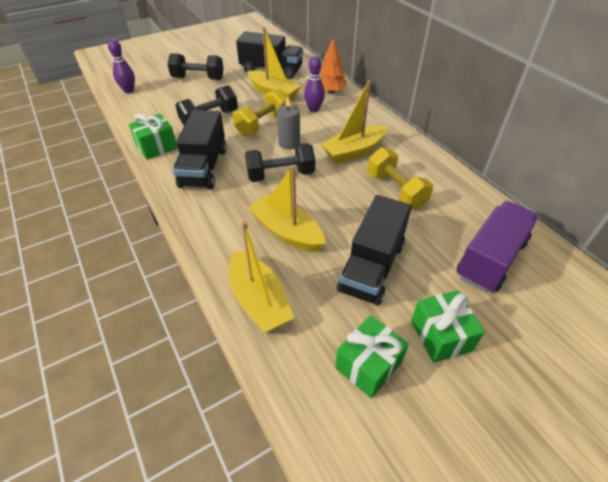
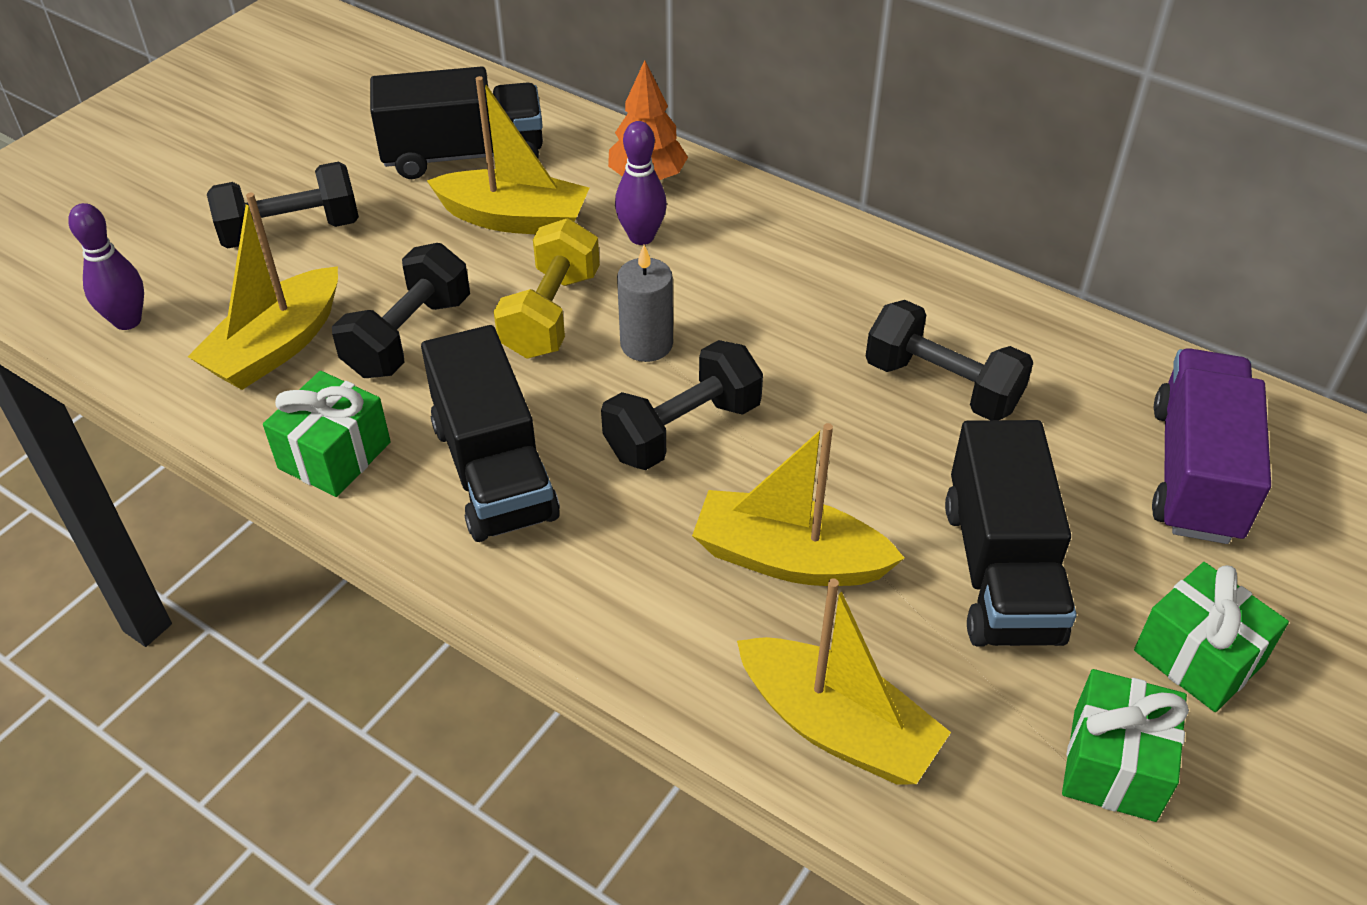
camera: 25 degrees left, 0 degrees up
(353, 151) = (800, 320): yellow boat -> yellow boat (276, 346)
(395, 190) = (942, 386): yellow dumbbell -> black dumbbell

